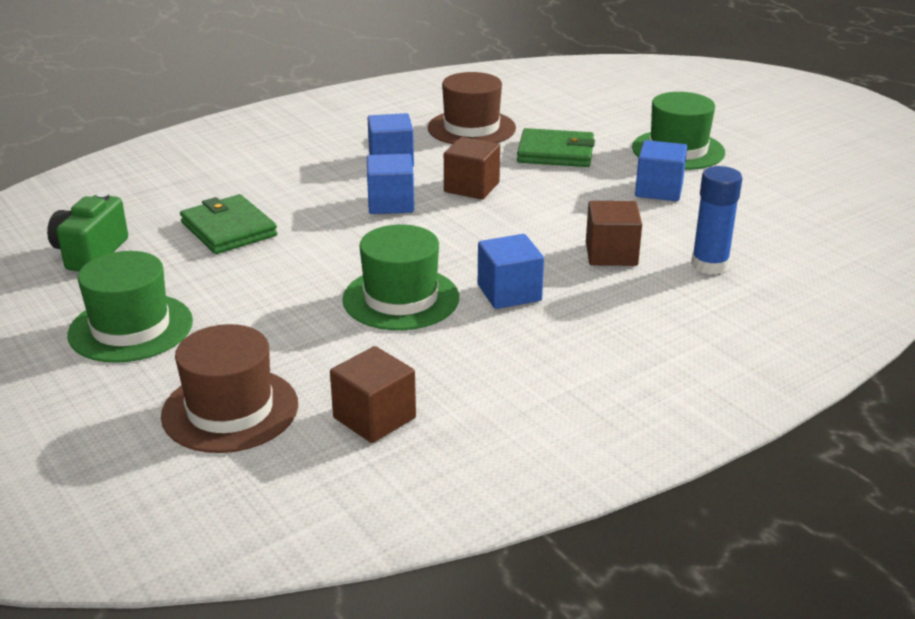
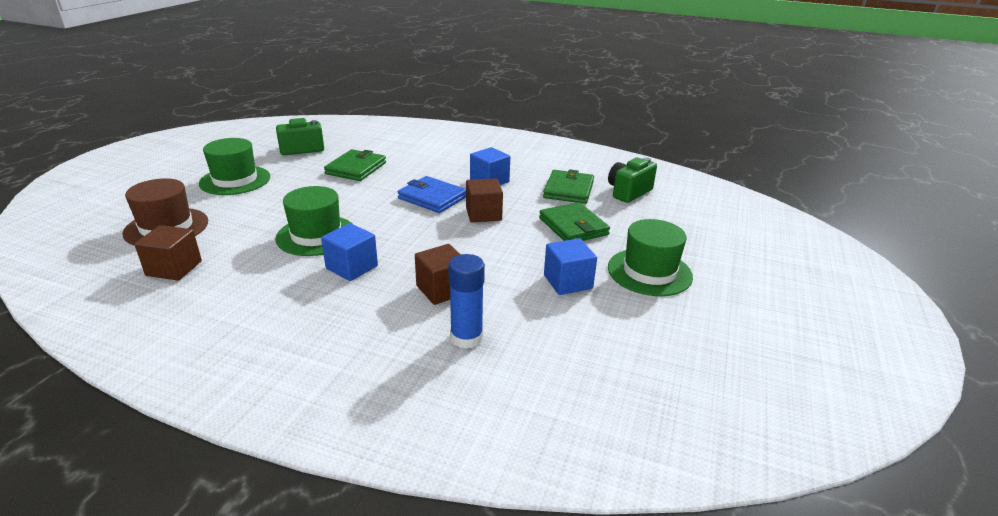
camera: 55 degrees right, 0 degrees up
(391, 203) = (432, 198): blue cube -> blue wallet
(471, 128) = (568, 190): brown hat -> green wallet
(515, 104) = (628, 192): none -> green camera

